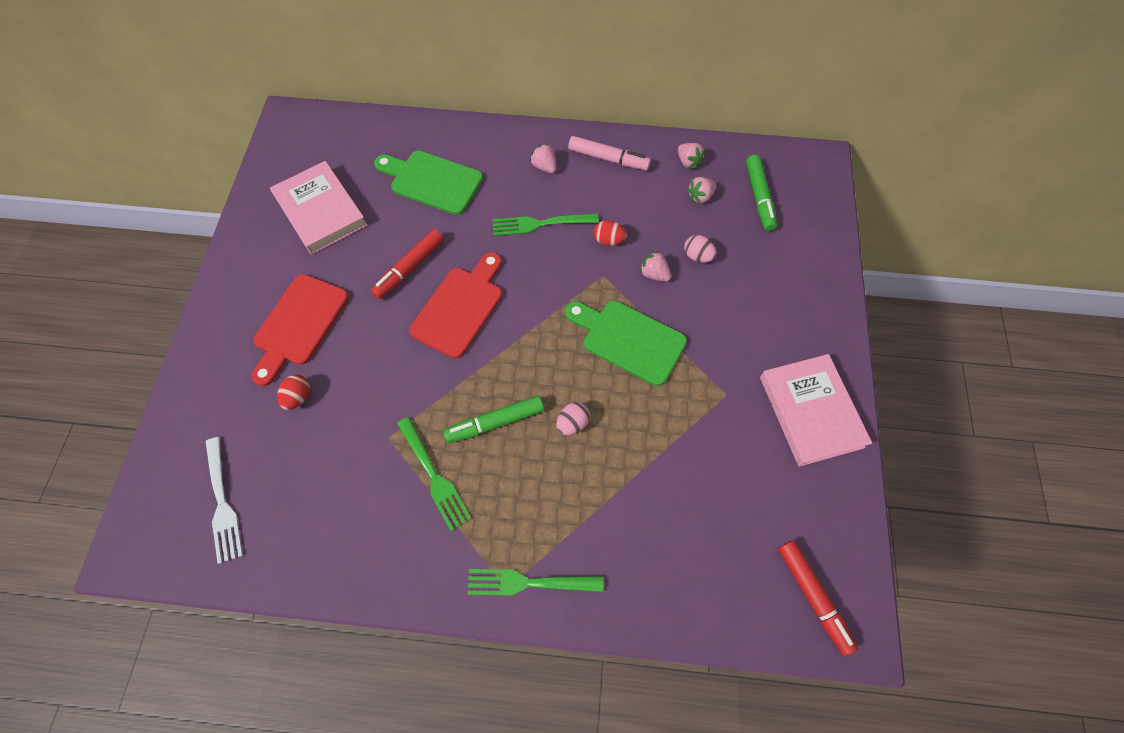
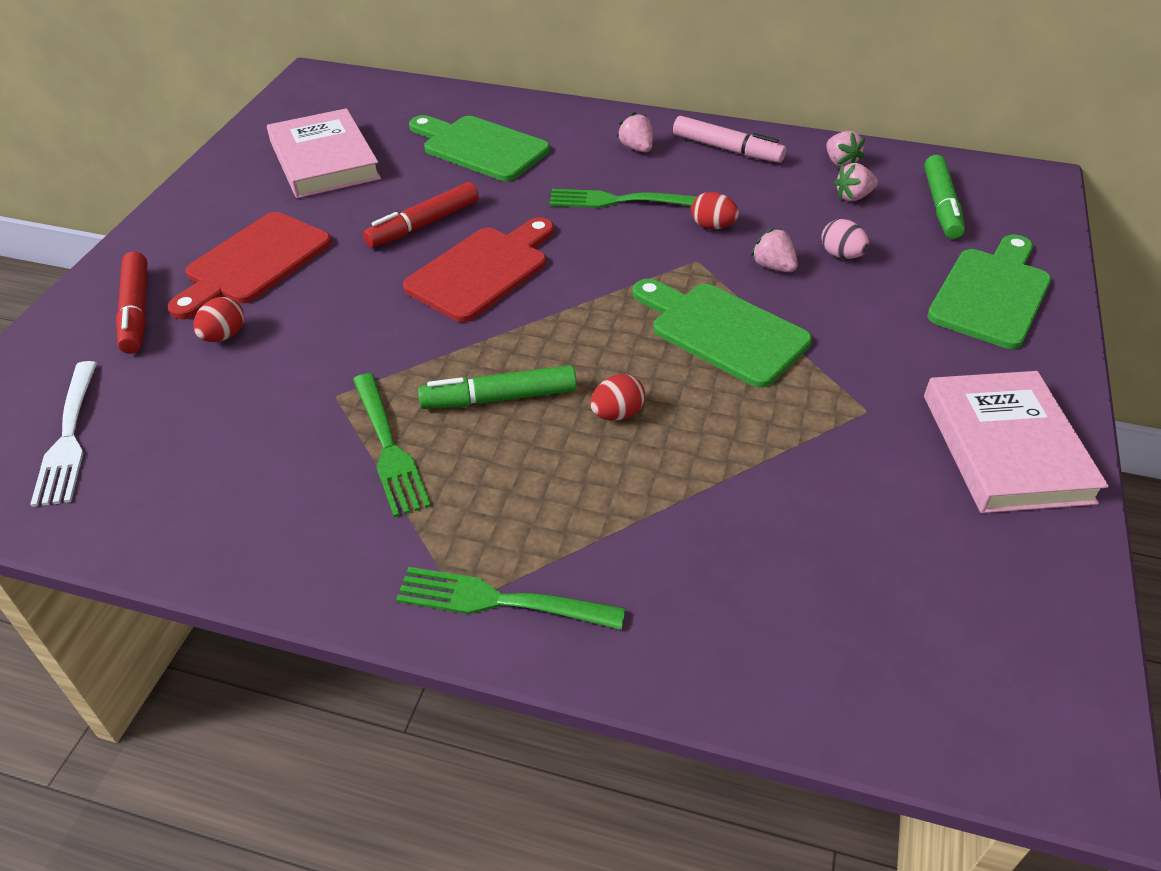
camera: 10 degrees right, 20 degrees down
(572, 423) = (617, 414): pink egg -> red egg
(796, 278) = (991, 294): none -> green cutting board
(812, 596) = (995, 695): red marker -> red marker (136, 311)

